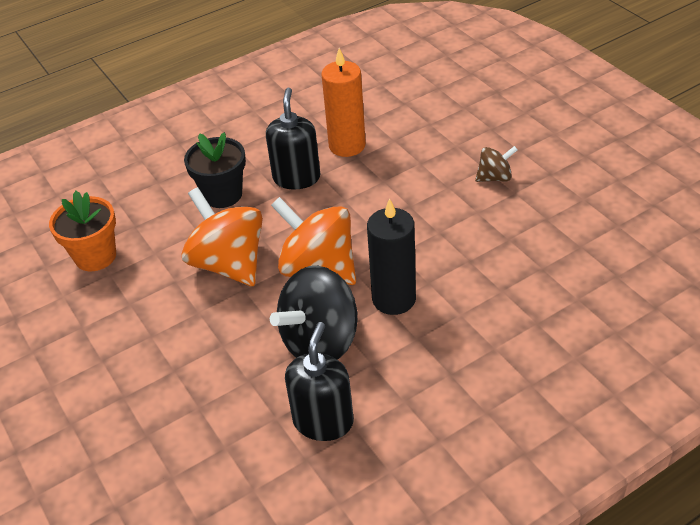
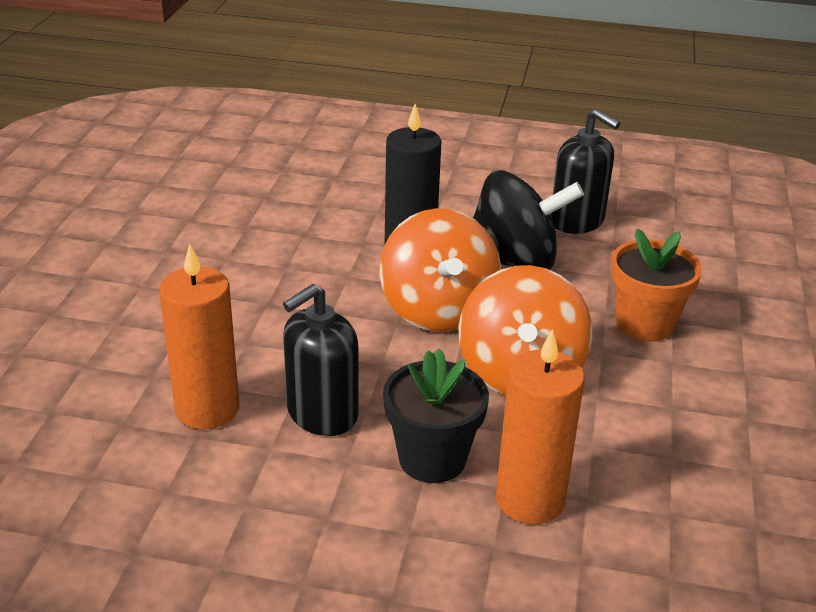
camera: 140 degrees left, 10 degrees down
(95, 256) = (674, 493): orange flower pot -> orange flower pot (644, 324)
(160, 208) = (530, 500): none -> orange candle
(323, 421) = (577, 221): black soap dispenser -> black soap dispenser turned 105 degrees counterclockwise
(494, 177) = (153, 272): brown spinning top -> none

